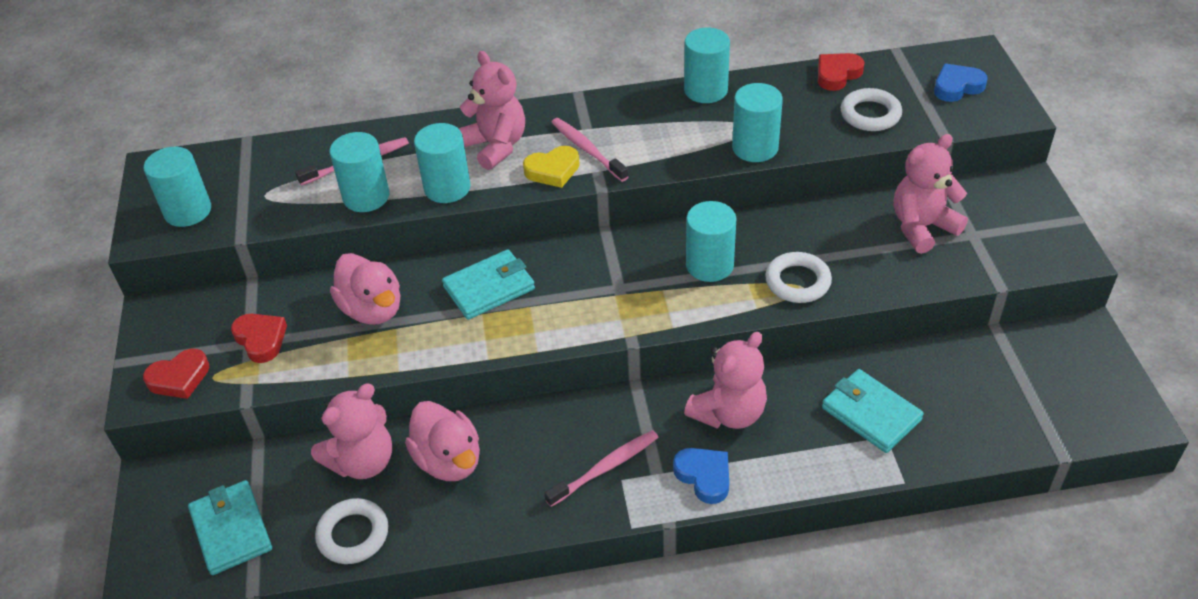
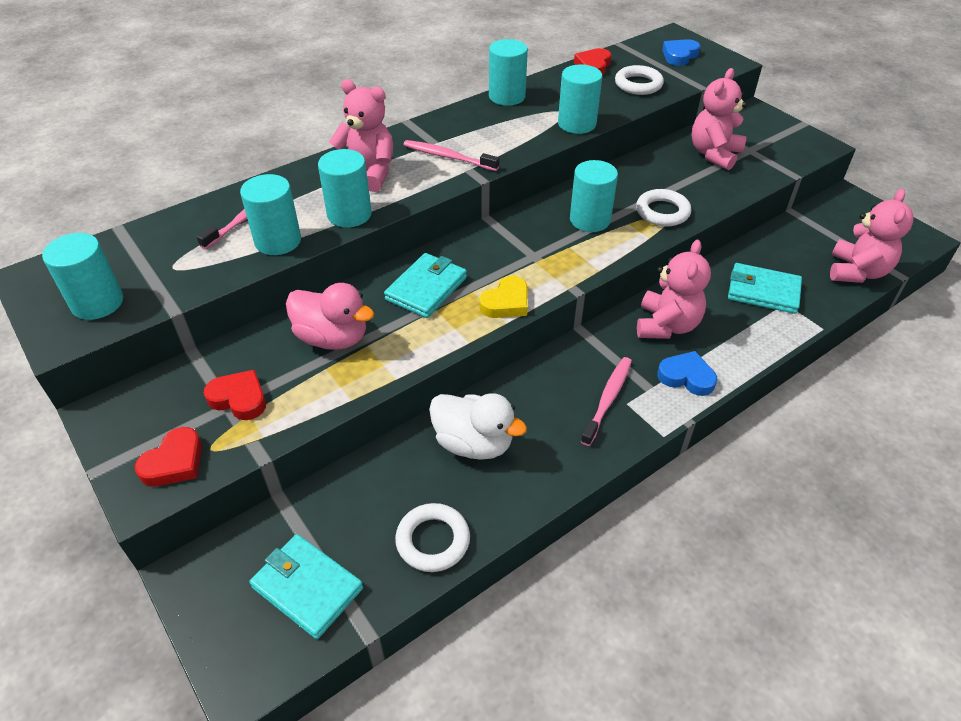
camera: 30 degrees left, 0 degrees up
(363, 461) = (395, 474): pink teddy bear -> pink teddy bear (857, 272)
(449, 460) = (473, 443): pink duck -> white duck
(553, 170) = (432, 178): yellow heart -> yellow heart (506, 302)

